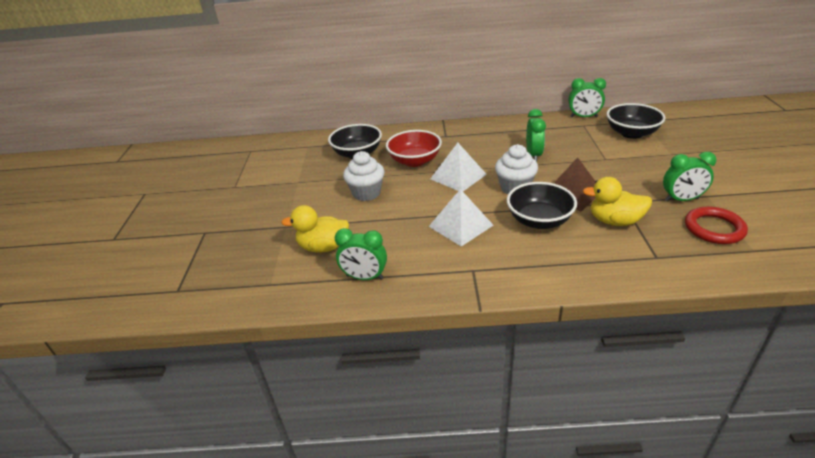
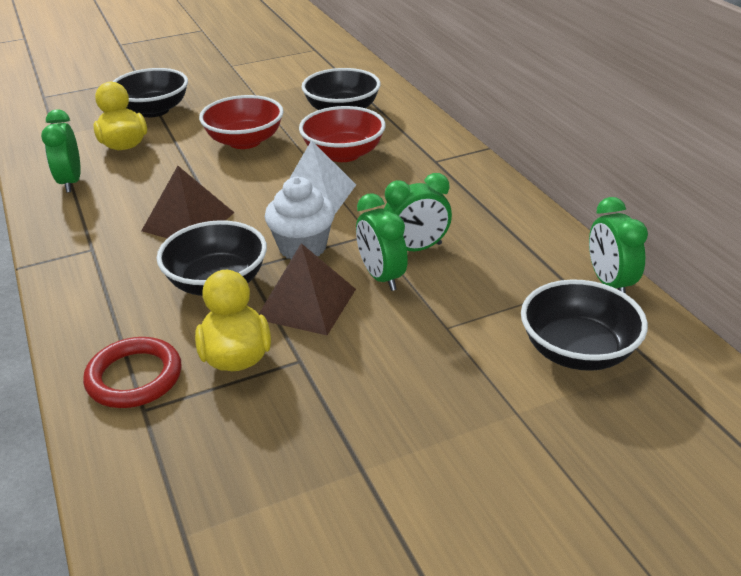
camera: 65 degrees right, 0 degrees up
(276, 228) = (154, 110): none -> black bowl
(366, 193) = (245, 141): white cupcake -> red bowl
(460, 225) = (188, 221): white pyramid -> brown pyramid
(681, 199) = (333, 433): green clock -> green clock (381, 277)
(714, 228) = (243, 479): red ring -> red ring (134, 377)

